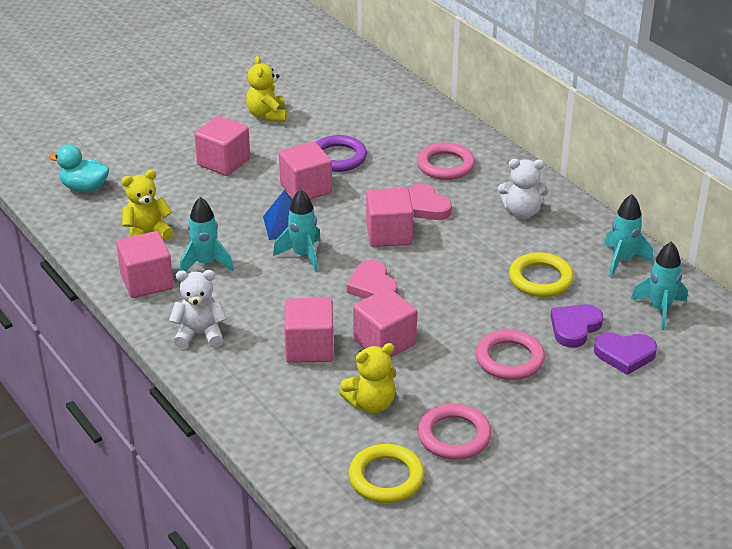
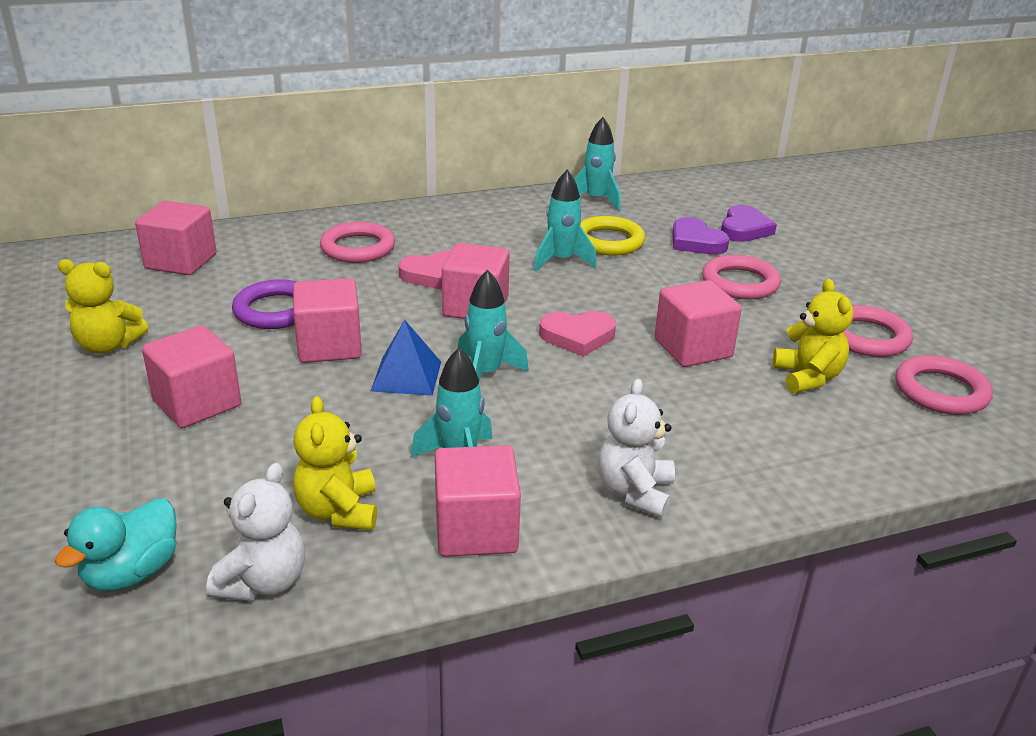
camera: 75 degrees left, 5 degrees down
(309, 348) = (690, 402): pink cube -> pink cube (181, 261)
(386, 477) = (941, 391): yellow ring -> pink ring
(521, 212) = (483, 227): white teddy bear -> white teddy bear (263, 582)
(660, 309) = (679, 201): turquoise rocket -> turquoise rocket (561, 261)

